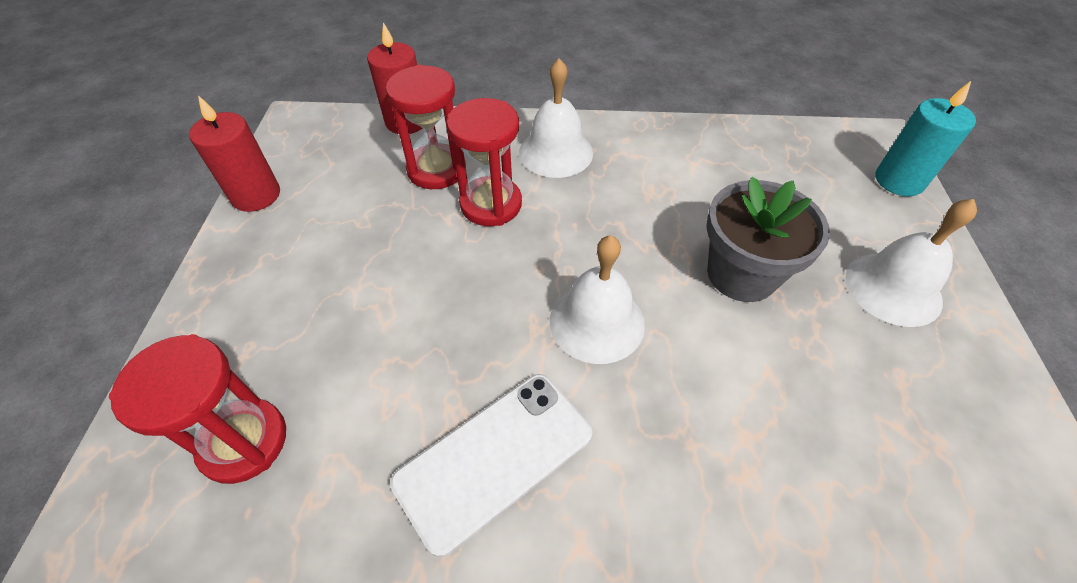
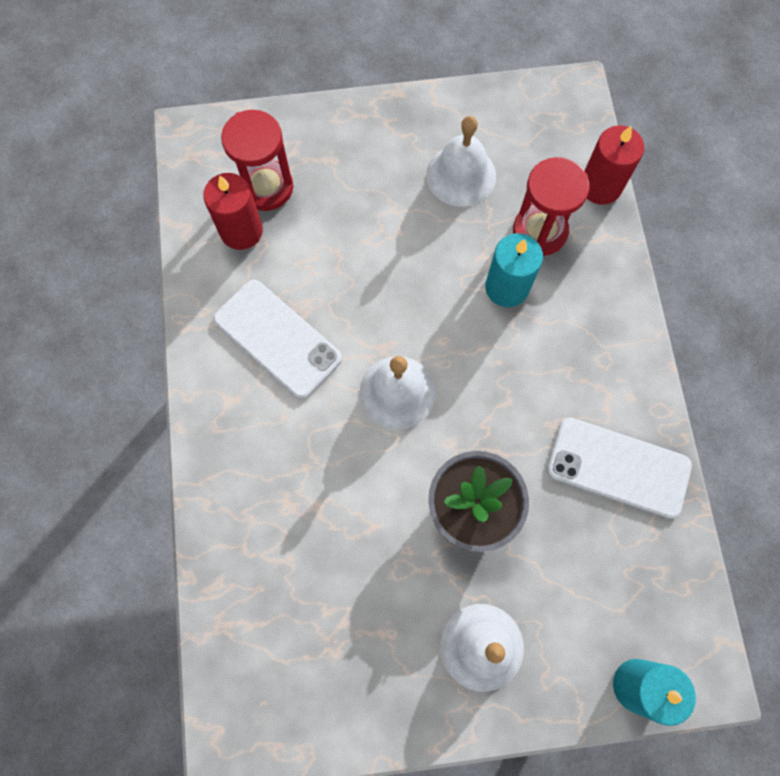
camera: 80 degrees right, 20 degrees up
(256, 195) = (474, 102): red candle -> red candle (241, 231)
(491, 204) = (507, 287): red hourglass -> turquoise candle
(556, 152) = (592, 331): white bell -> white bell (461, 175)
(694, 158) = (618, 467): none -> white phone

